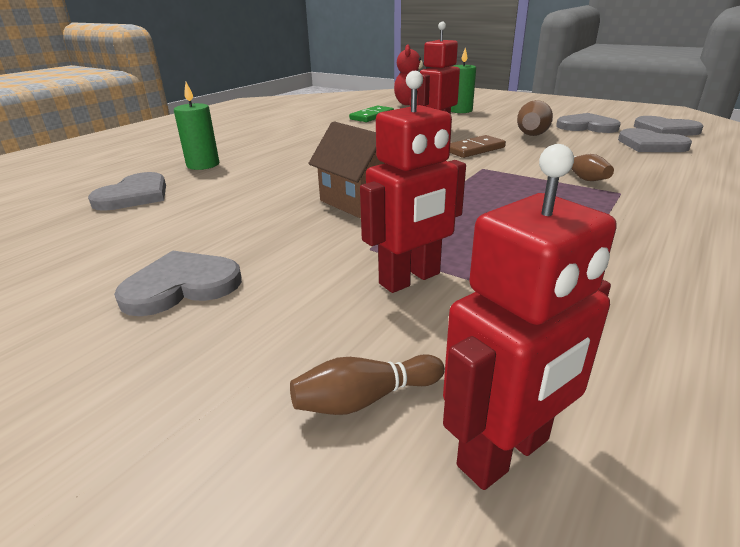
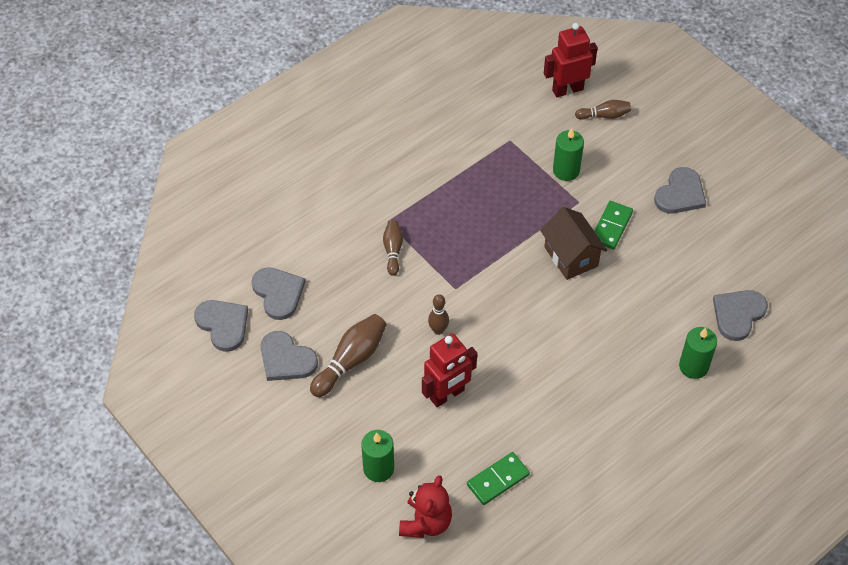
camera: 165 degrees left, 25 degrees up
(181, 286) = (680, 194): grey heart -> grey heart turned 45 degrees counterclockwise
(308, 232) = (611, 226): none -> green domino
(410, 279) = (566, 170): red robot -> green candle
(474, 149) = (438, 330): brown domino -> brown bowling pin

